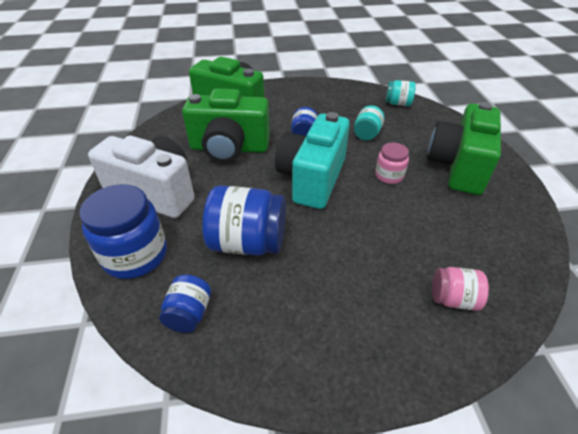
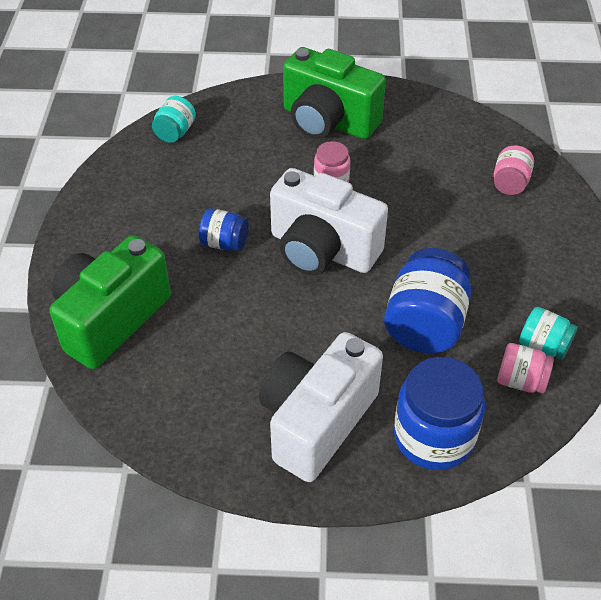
camera: 80 degrees left, 5 degrees up
(189, 314) = (520, 381): blue jar -> pink jar
(229, 148) = (231, 331): green camera -> none
(312, 178) = (322, 250): turquoise camera -> white camera
(367, 134) = (240, 180): turquoise jar -> turquoise jar (543, 346)

